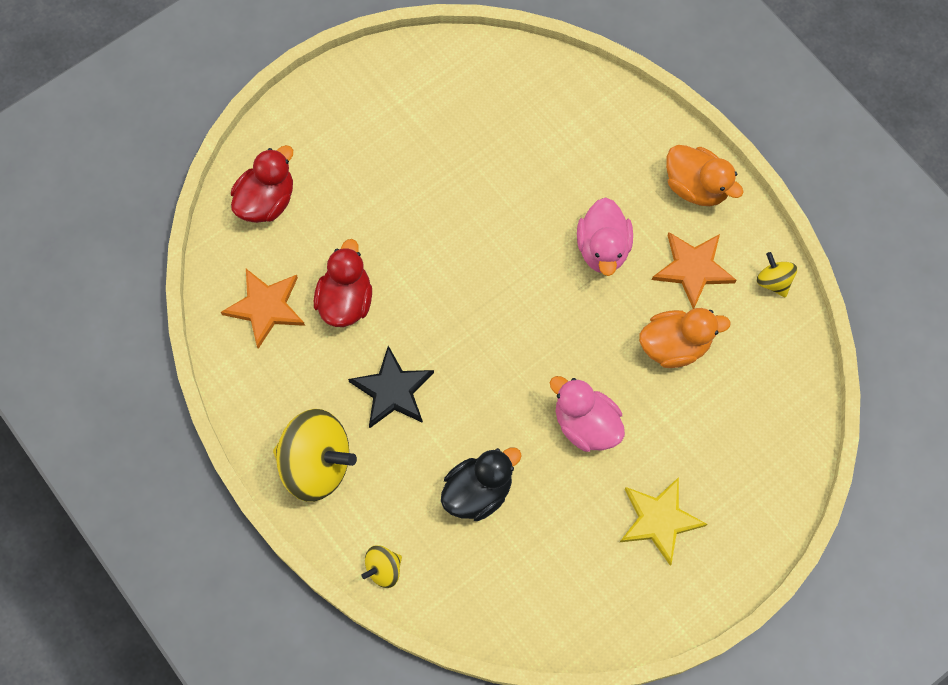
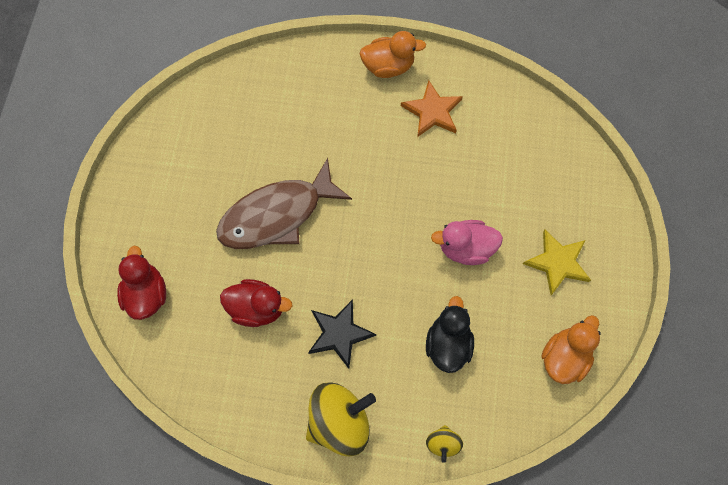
camera: 45 degrees left, 0 degrees up
(266, 307) = (212, 358): orange star -> none
(345, 300) = (257, 308): red duck -> red duck turned 135 degrees clockwise
(446, 233) = (277, 215): none -> brown fish
(603, 248) = (373, 143): pink duck -> none
(674, 345) = (466, 161): orange duck -> orange duck (564, 357)
(773, 281) = (480, 81): yellow spinning top -> none

